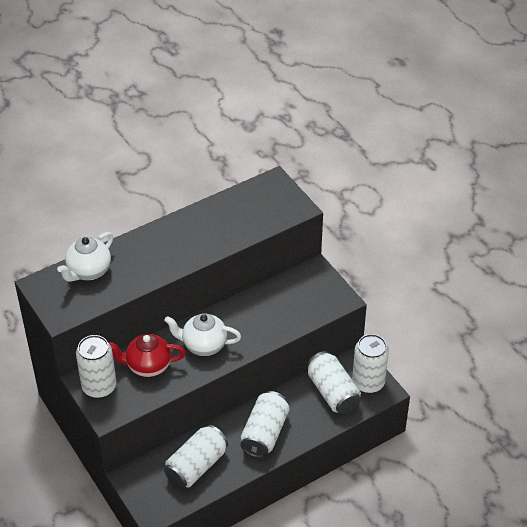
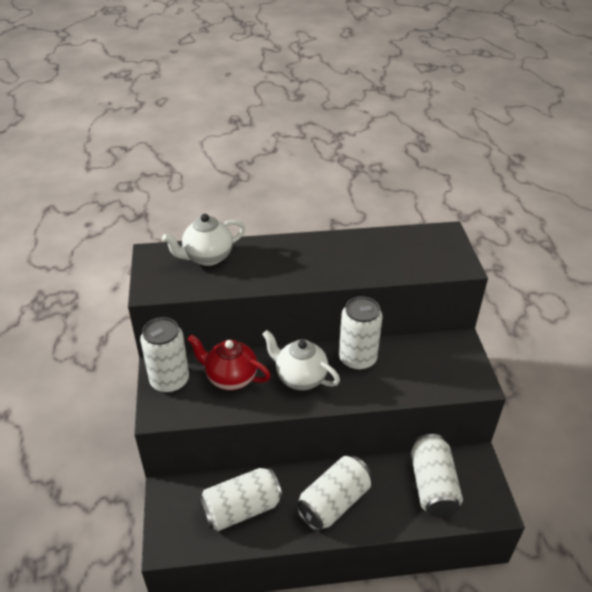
camera: 25 degrees right, 5 degrees down
(368, 382) = (479, 490): white can -> white can (357, 358)

